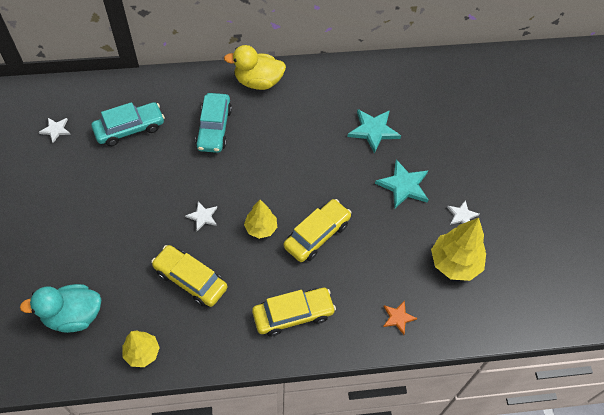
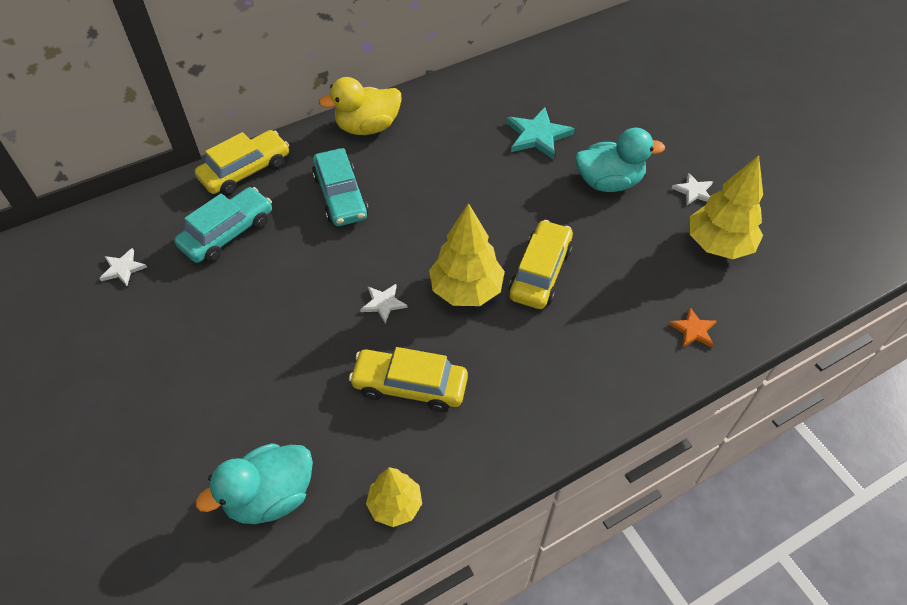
camera: 20 degrees left, 5 degrees down
(261, 228) = (466, 290): yellow tree -> yellow tree, size x1.61
(293, 314) = (566, 376): yellow car -> yellow car (246, 171)
(403, 186) = (609, 182): turquoise star -> turquoise duck

